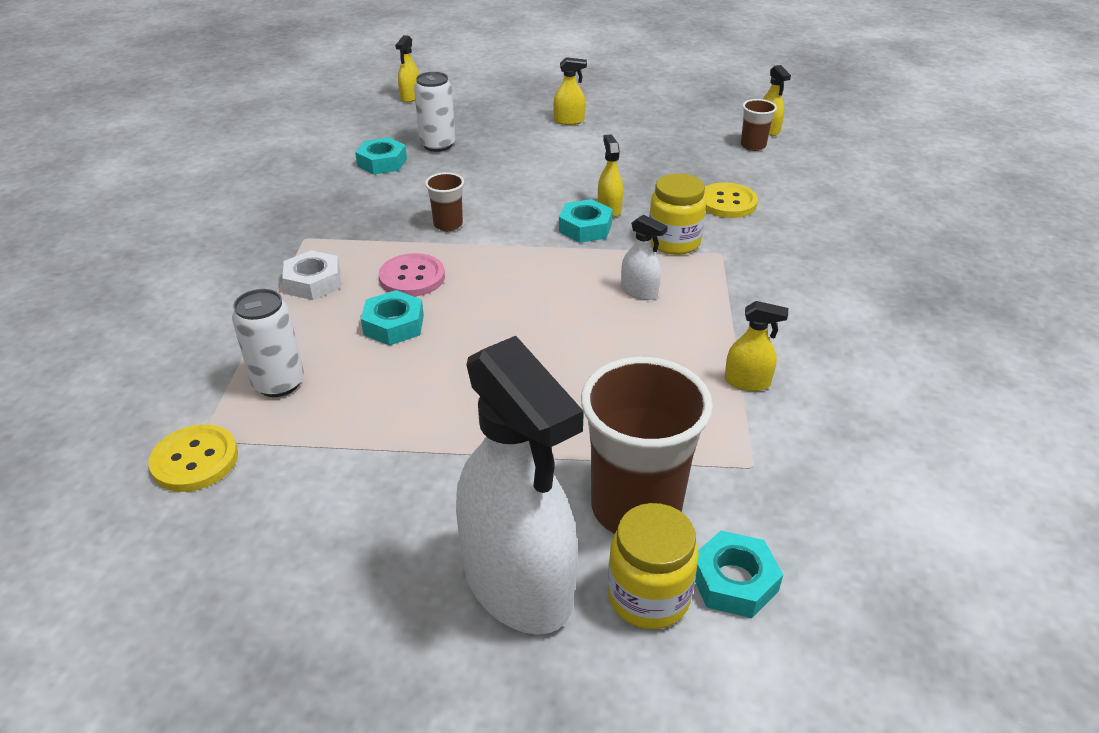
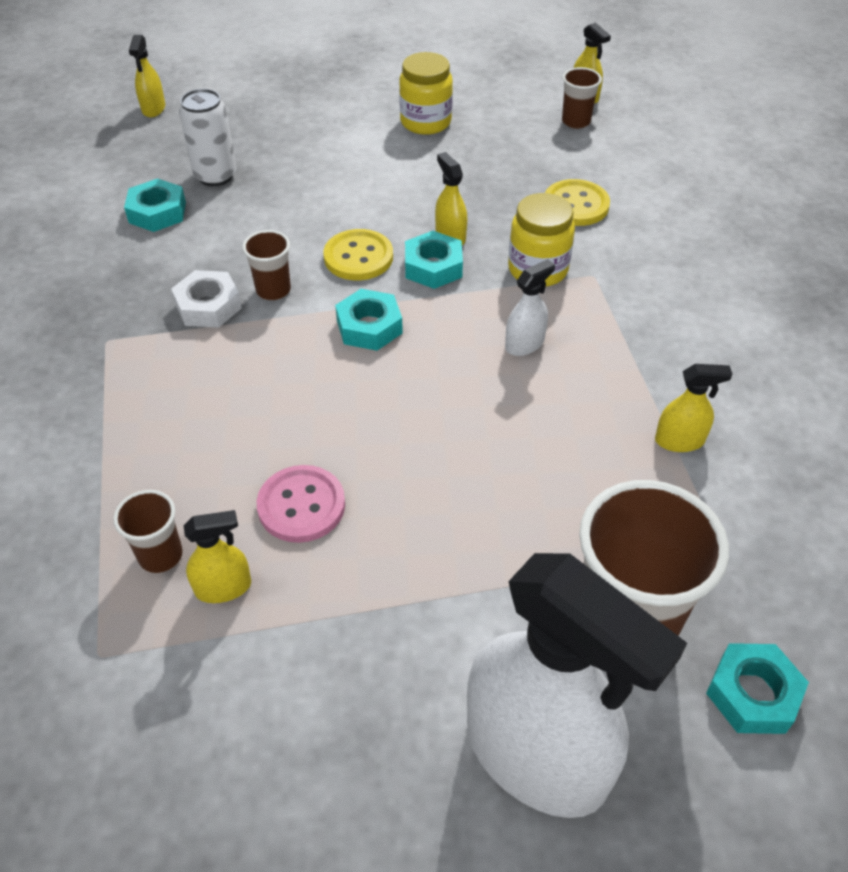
camera: 15 degrees left, 10 degrees up
(195, 460) = (103, 686): yellow button -> yellow button (358, 257)
(279, 383) = (160, 555): white can -> brown cup
(313, 282) = (143, 403): white nut -> white nut (208, 306)
(394, 325) = (265, 445): turquoise nut -> turquoise nut (369, 327)
(412, 277) = (260, 373): pink button -> pink button (301, 505)
(569, 121) = (358, 117): yellow spray bottle -> yellow spray bottle (223, 587)
(639, 291) = (524, 344): white spray bottle -> white spray bottle turned 60 degrees counterclockwise
(648, 597) = (675, 735): yellow jar -> yellow jar (425, 122)

